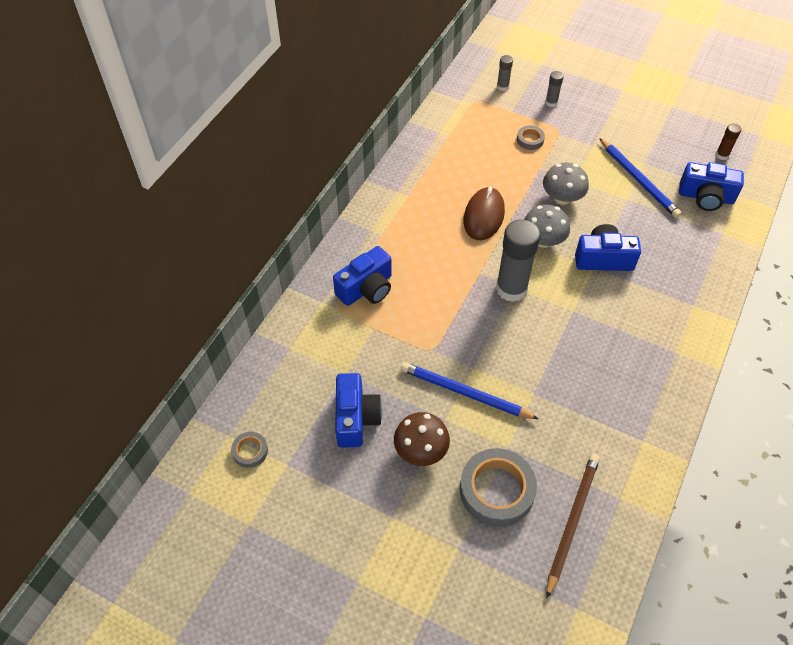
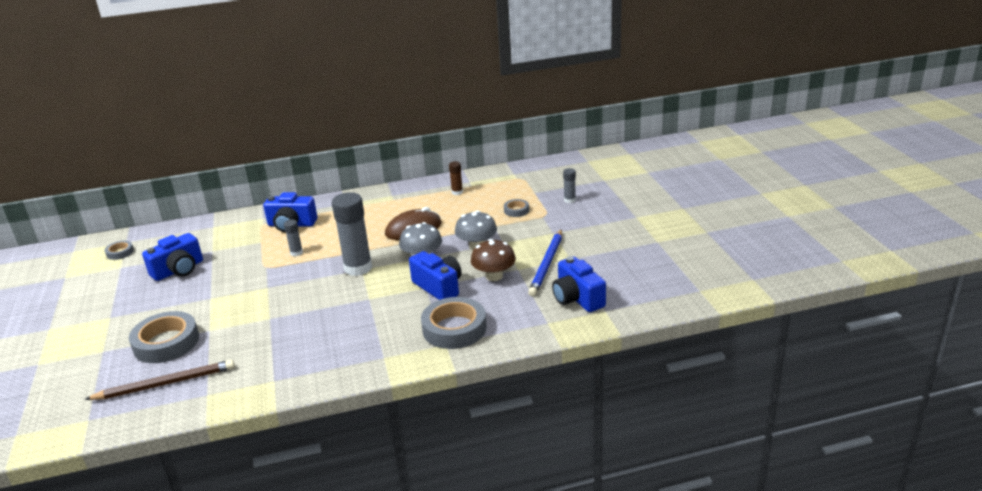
camera: 50 degrees right, 25 degrees down
(421, 450) = (174, 302): brown mushroom -> brown mushroom (494, 276)
(465, 393) = (240, 294): blue pencil -> none
(502, 87) = (553, 179): grey glue stick -> grey glue stick (296, 253)
(677, 287) = (454, 328): none -> grey tape
(722, 155) = (640, 285): brown glue stick -> brown glue stick (457, 192)

